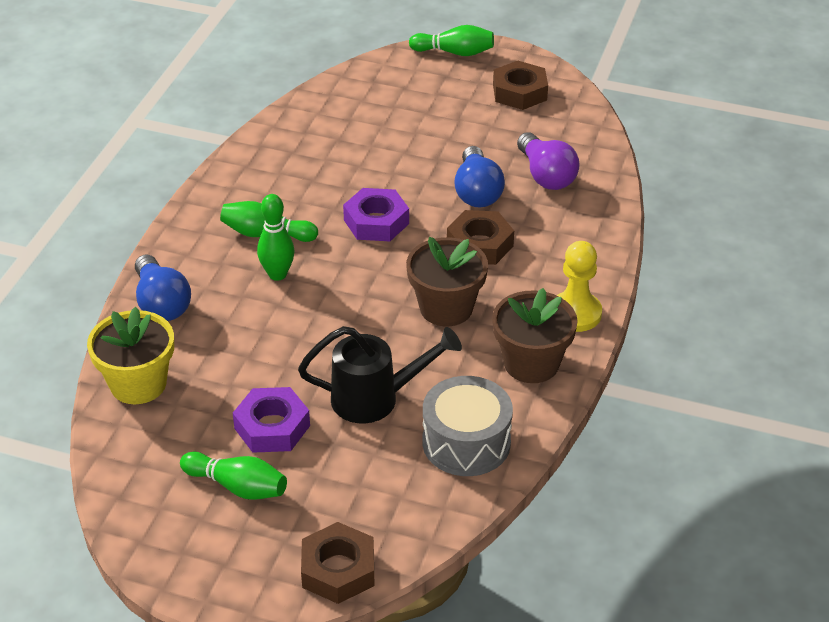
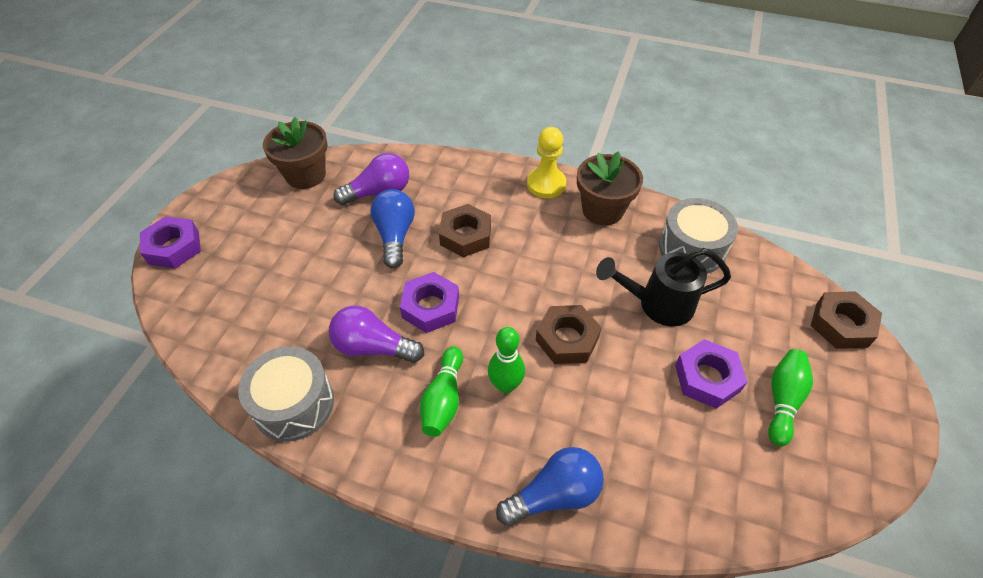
camera: 90 degrees left, 10 degrees up
(138, 384) = (677, 504): yellow flower pot -> none
(271, 146) = (294, 404): none -> grey drum
(328, 187) = (373, 347): none -> purple light bulb
(375, 398) = (658, 304): black watering can -> black watering can turned 90 degrees counterclockwise
(446, 308) = (545, 258): brown flower pot -> brown flower pot (305, 175)
(454, 52) = (174, 247): green bowling pin -> purple nut
(477, 192) = (395, 236): blue light bulb -> blue light bulb turned 90 degrees counterclockwise
(519, 92) = (255, 204): brown nut -> brown nut (567, 339)

